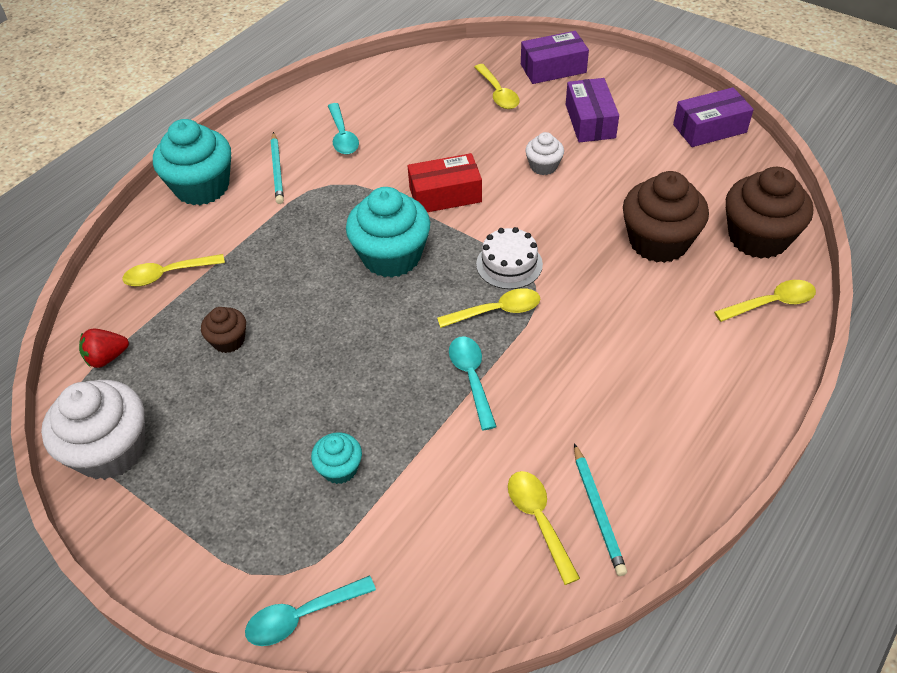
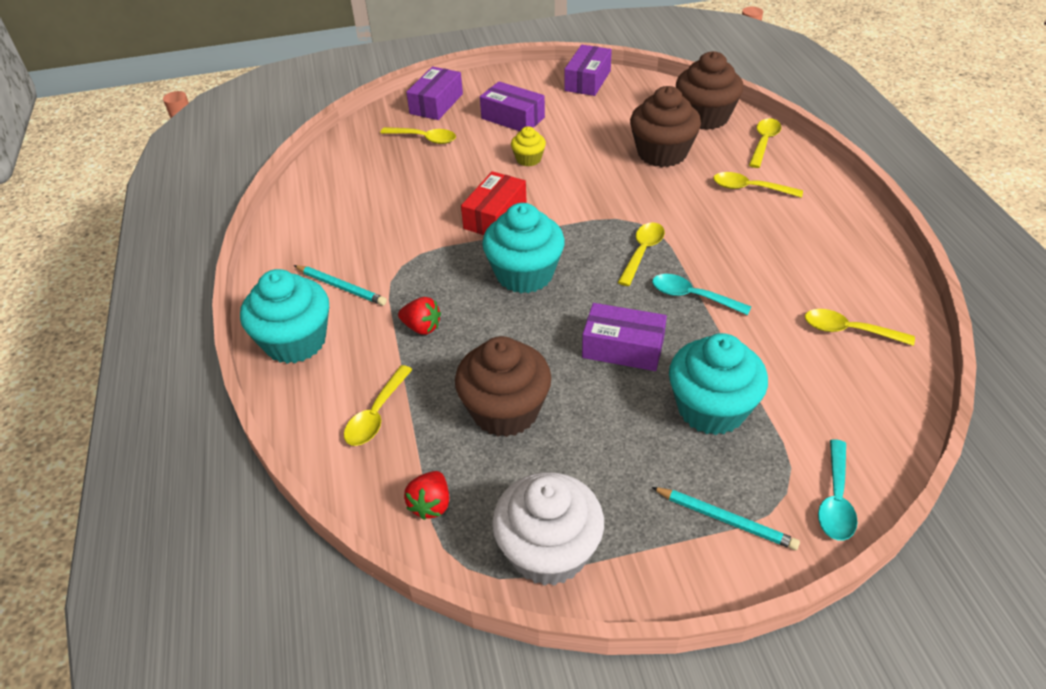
camera: 50 degrees left, 5 degrees down
(229, 340) = (505, 411): brown cupcake -> brown cupcake, size x1.97
(275, 239) = (422, 327): none -> red strawberry
(340, 468) = (711, 408): turquoise cupcake -> turquoise cupcake, size x1.97
(342, 136) = (354, 233): turquoise spoon -> none
(361, 369) = (623, 348): none -> purple box
(509, 264) = (604, 223): white cake -> none
(543, 166) = (528, 159): white cupcake -> yellow cupcake
(597, 511) = (863, 300): turquoise pencil -> turquoise pencil (725, 520)
(679, 333) = (749, 188): none -> yellow spoon

